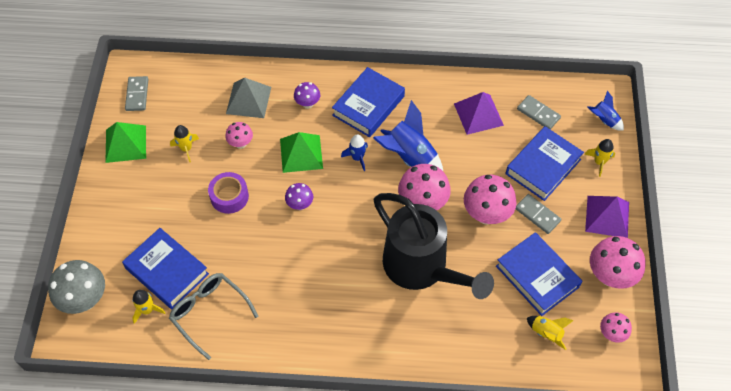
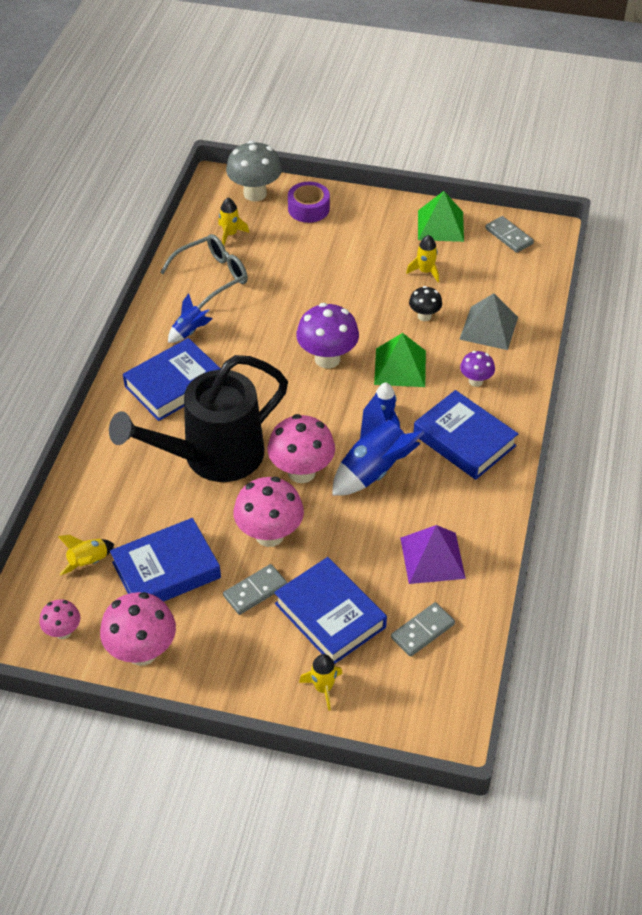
camera: 100 degrees right, 10 degrees down
(137, 95) = (509, 236): grey domino -> grey domino turned 45 degrees clockwise
(167, 271) = (271, 249): blue book -> blue book (174, 385)
(229, 196) = (352, 301): purple tape -> purple tape (308, 209)
(241, 143) = (424, 316): pink mushroom -> black mushroom
(300, 205) = (327, 359): purple mushroom -> purple mushroom, size x1.82
(604, 120) = (397, 715): blue rocket -> blue rocket (189, 331)
(607, 216) = (232, 673): purple pyramid -> none

